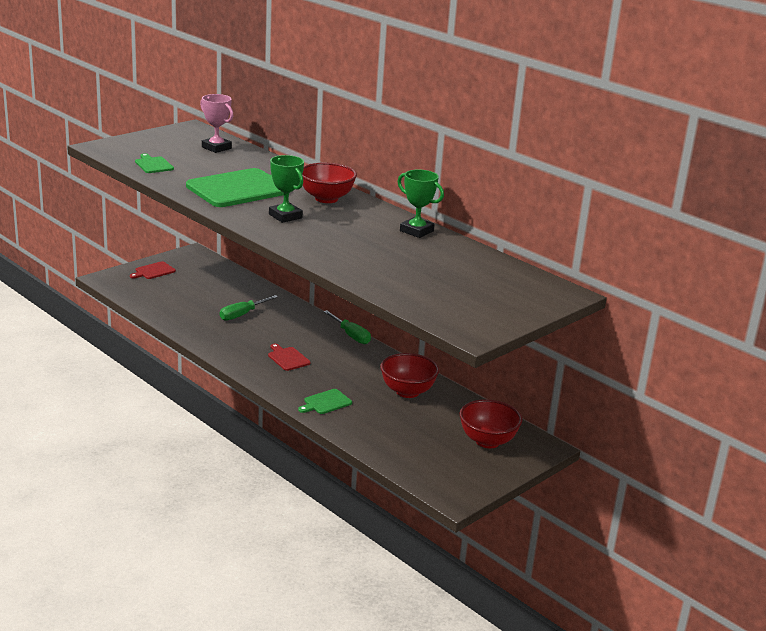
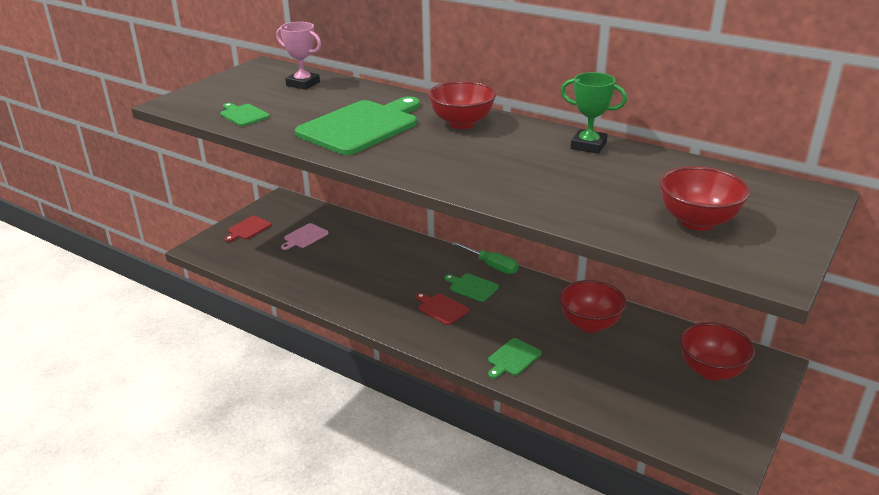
camera: 10 degrees left, 5 degrees up
(199, 285) = (304, 237): none -> pink cutting board
(242, 315) = (366, 263): green screwdriver -> none
(285, 216) = (432, 153): green trophy -> none
(323, 348) = (472, 287): none -> green cutting board
(451, 294) = (697, 222): none -> red bowl

